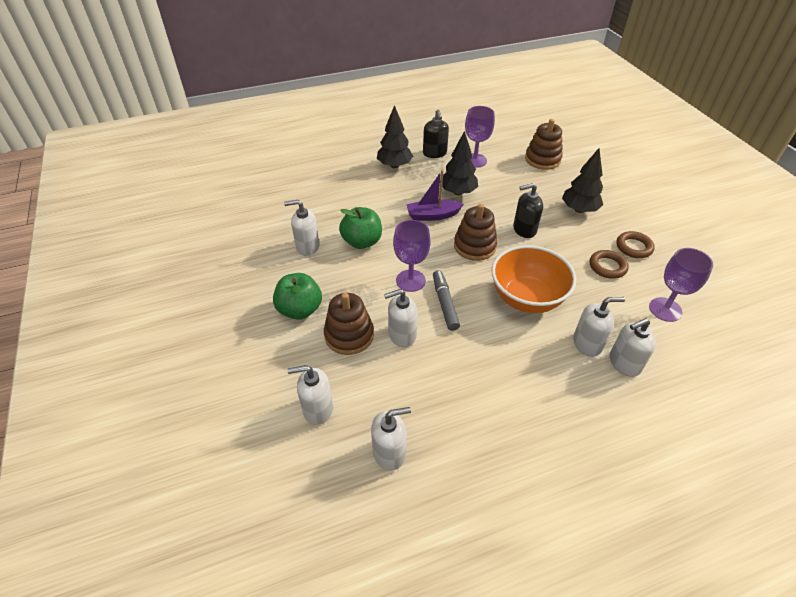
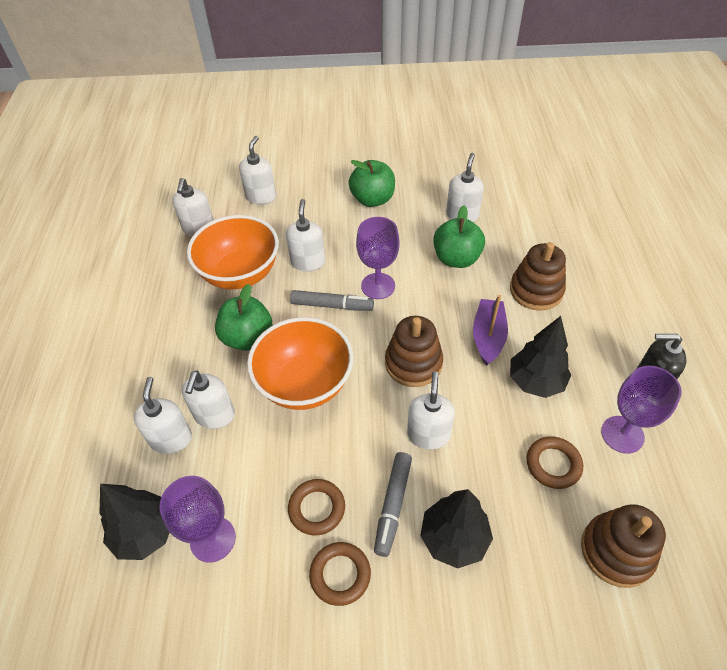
camera: 110 degrees right, 5 degrees up
(349, 335) = (326, 226): brown stacking toy -> brown stacking toy (536, 290)
(394, 165) = (616, 324): black tree -> black tree (146, 533)
(438, 384) = (240, 274): none -> orange bowl
(507, 349) = (247, 338): none -> green apple
(510, 181) = (553, 464): none -> brown ring
(524, 229) = (428, 434): black soap dispenser -> white soap dispenser
(579, 235) = (393, 505): none -> grey marker

